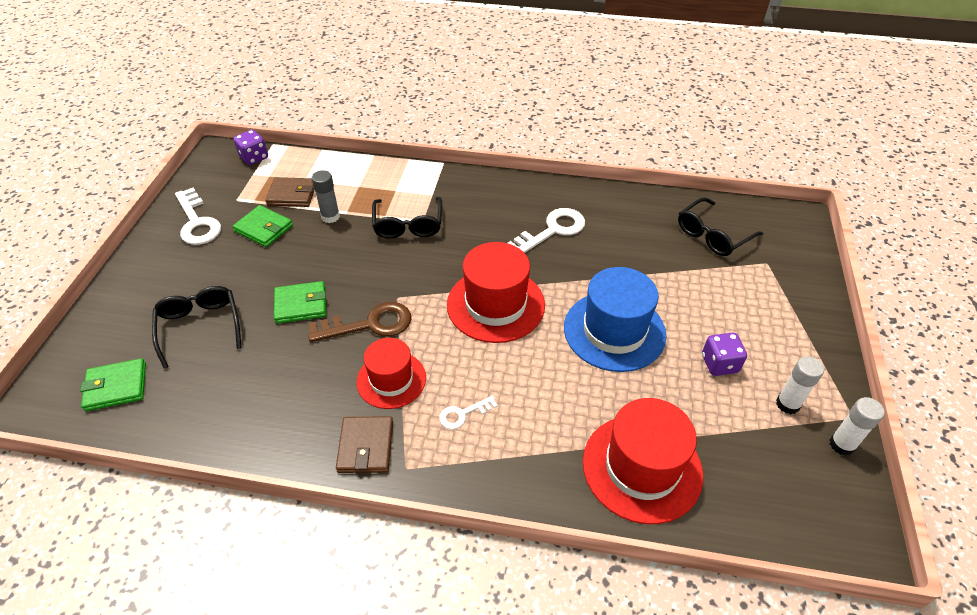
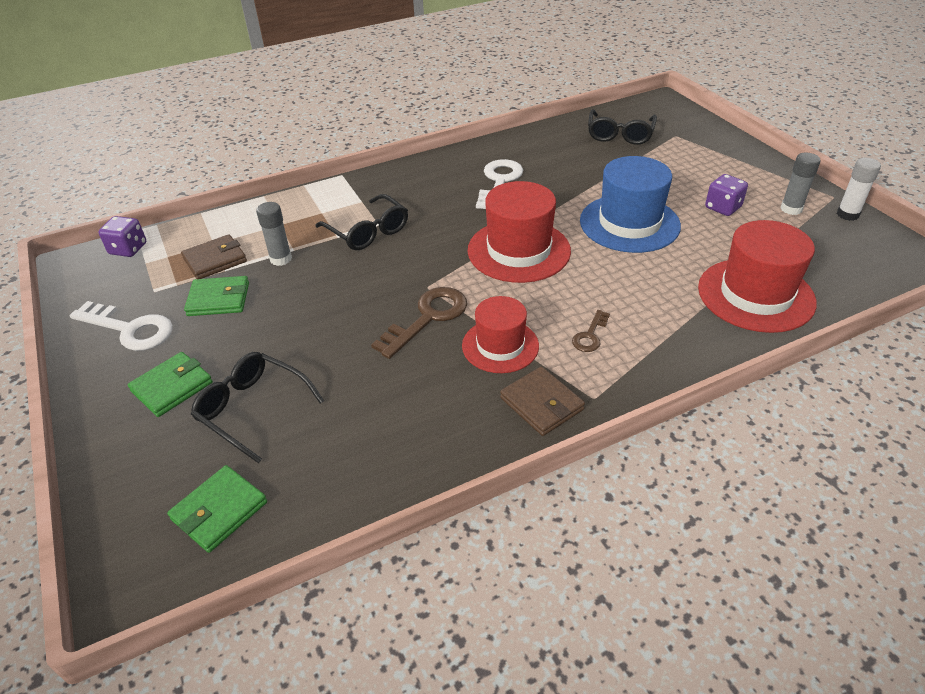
camera: 35 degrees left, 5 degrees down
(301, 304) = (340, 337): green wallet -> green wallet (172, 387)
(463, 414) = (590, 335): white key -> brown key
(787, 404) = (791, 209): white glue stick -> grey glue stick

